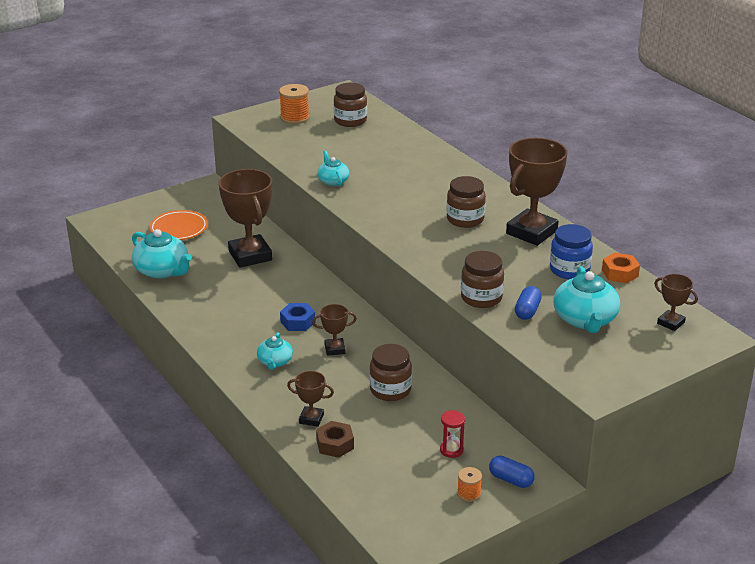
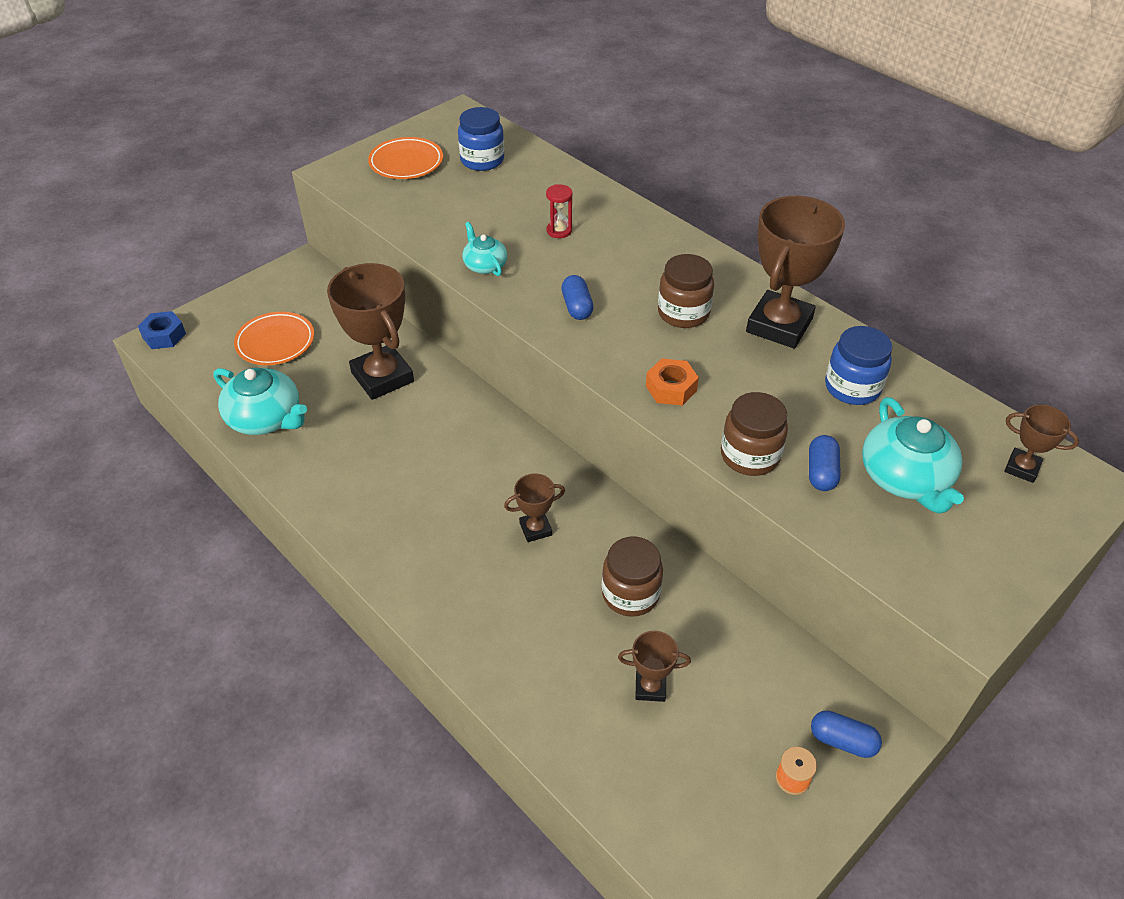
camera: 10 degrees left, 15 degrees up
(275, 362) = (457, 564): turquoise teapot -> none
(294, 118) = (406, 163): orange spool -> orange plate
(297, 322) = (473, 486): blue nut -> blue nut (164, 336)
(311, 419) = (533, 666): brown trophy -> brown trophy (650, 687)
(335, 444) = (579, 711): brown nut -> none
(350, 121) = (482, 160): brown jar -> blue jar
(390, 209) = (577, 307): none -> blue capsule
(451, 450) = (744, 696): red hourglass -> red hourglass (559, 231)
(620, 273) = (921, 385): orange nut -> orange nut (671, 388)

